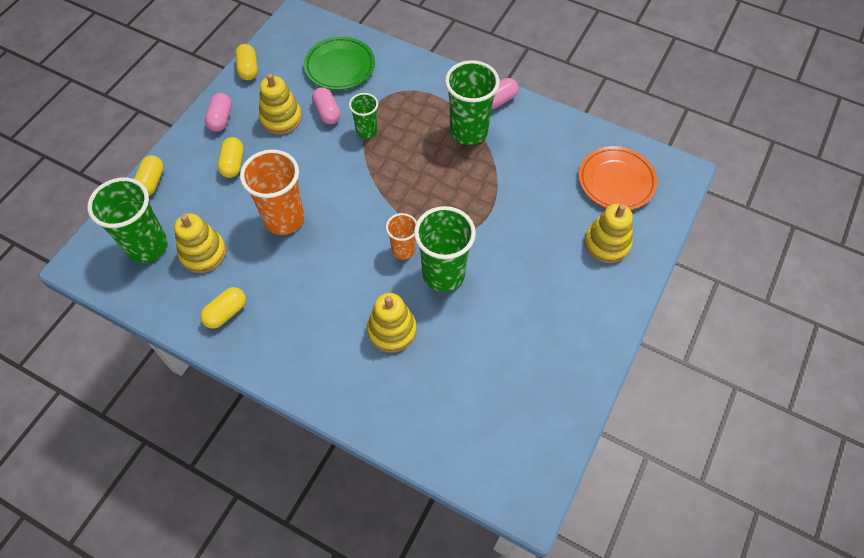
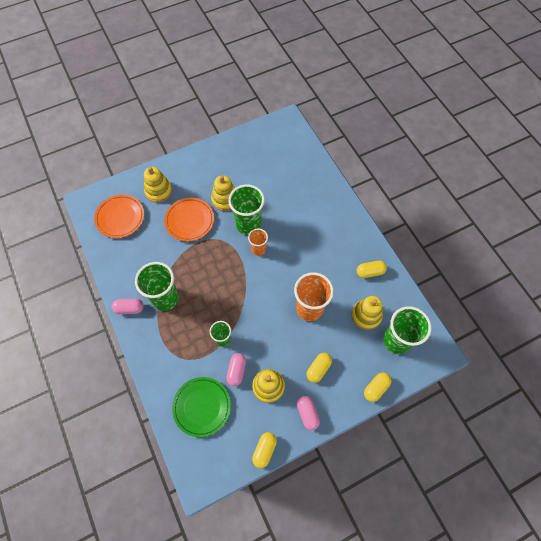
camera: 145 degrees left, 5 degrees up
(221, 119) = (307, 413): pink capsule -> pink capsule turned 60 degrees counterclockwise
(392, 330) = (293, 214): yellow stacking toy -> yellow stacking toy (225, 199)
(526, 231) = (189, 221): none -> orange plate

